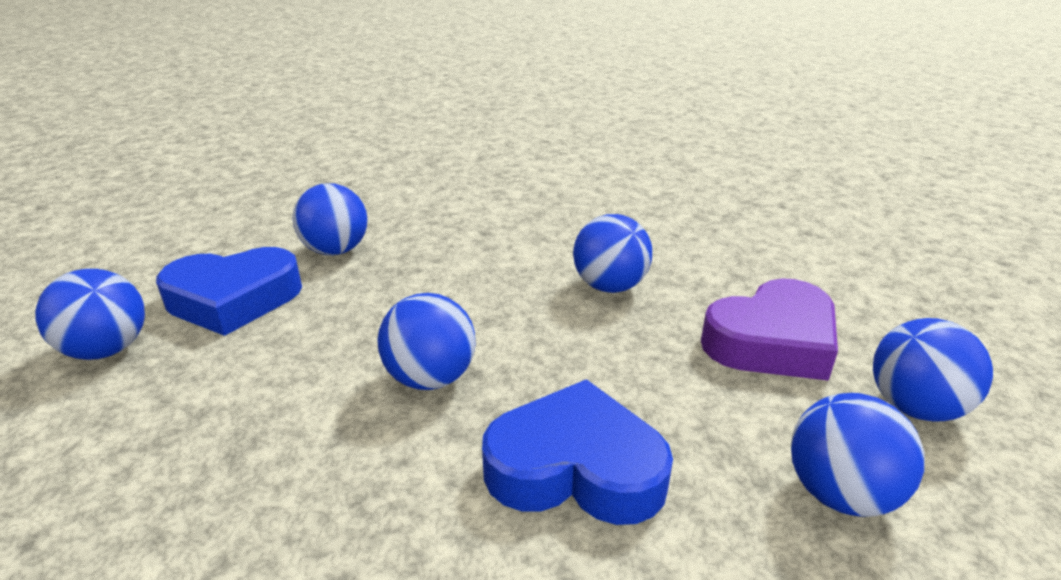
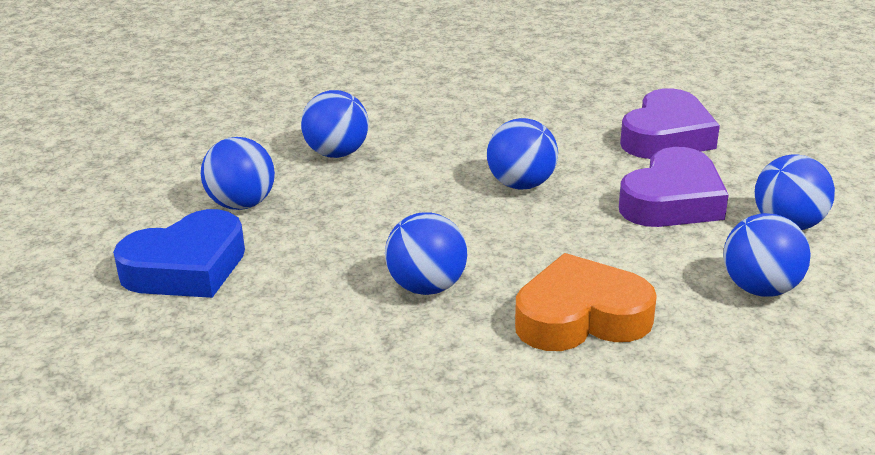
camera: 20 degrees left, 0 degrees up
(107, 350) = (112, 333): blue ball -> blue ball (337, 153)
(576, 468) = (581, 317): blue heart -> orange heart
(799, 267) = (666, 136): none -> purple heart

